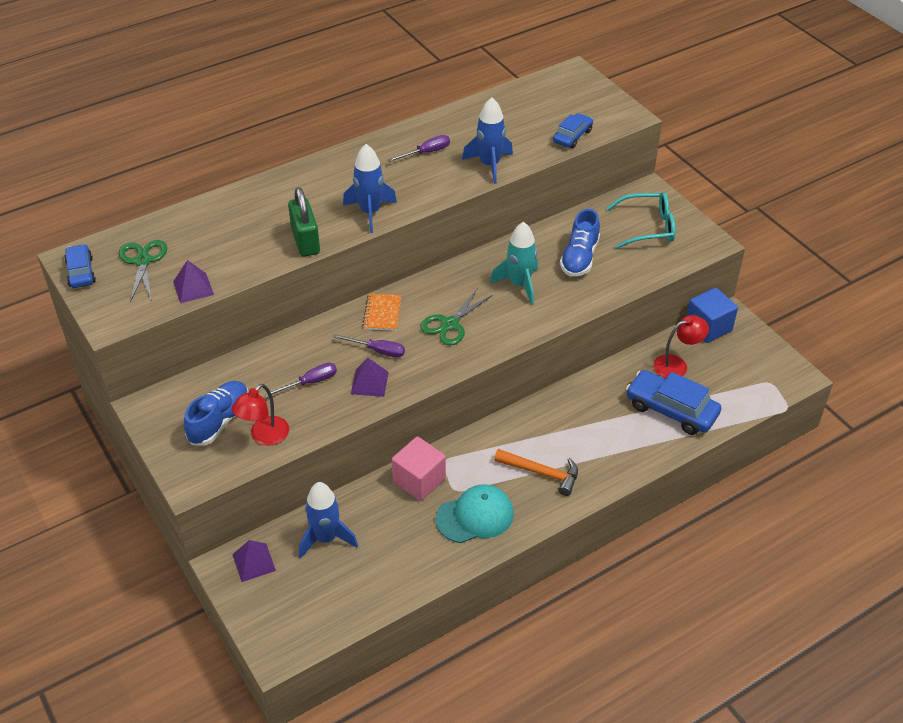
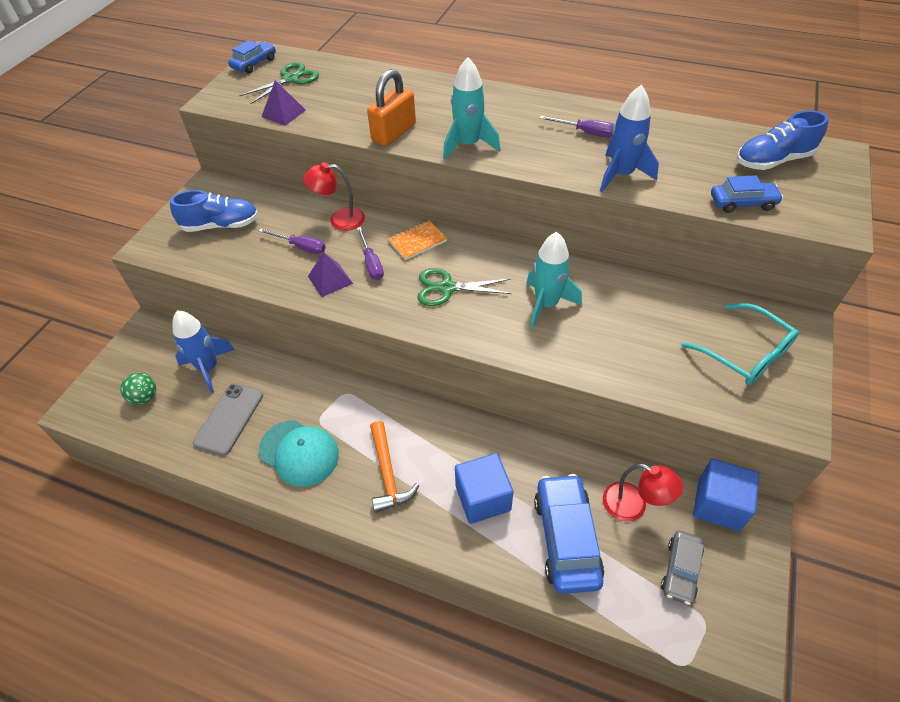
camera: 55 degrees right, 5 degrees up
(254, 562) = (159, 341): purple pyramid -> none
(264, 436) = (222, 256): red lamp -> red lamp (339, 220)
(305, 241) = (394, 133): green padlock -> orange padlock
(314, 597) = (145, 397): none -> green ball
(370, 212) = (468, 145): blue rocket -> turquoise rocket
(397, 546) = (229, 418): none -> grey phone
(419, 480) = (311, 389): pink cube -> none
(579, 258) = (633, 326): blue shoe -> blue shoe (773, 161)
(607, 433) = (483, 498): none -> blue cube
(734, 372) = (680, 570): none -> grey car

